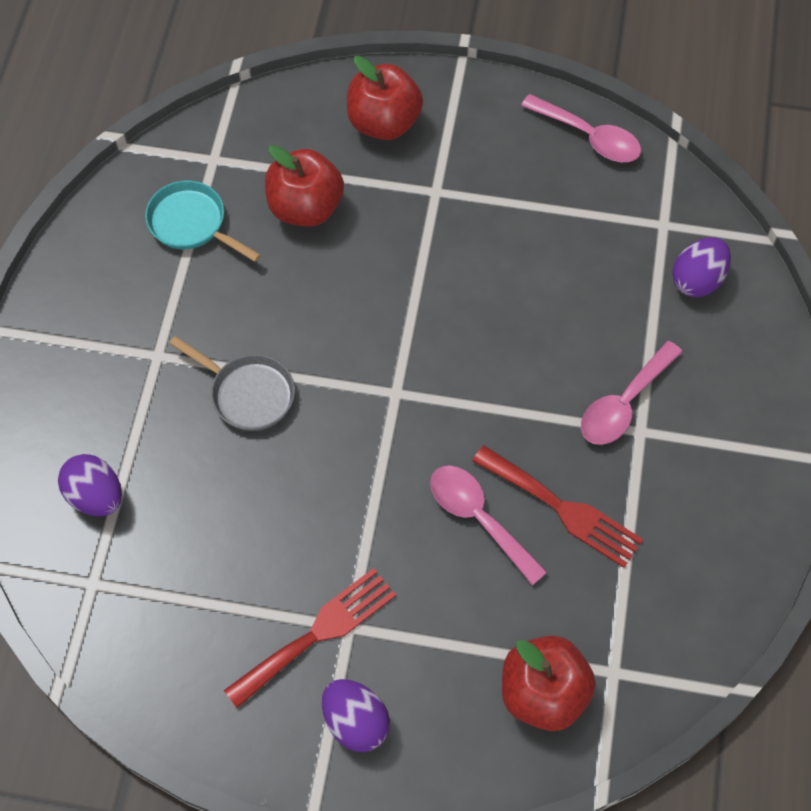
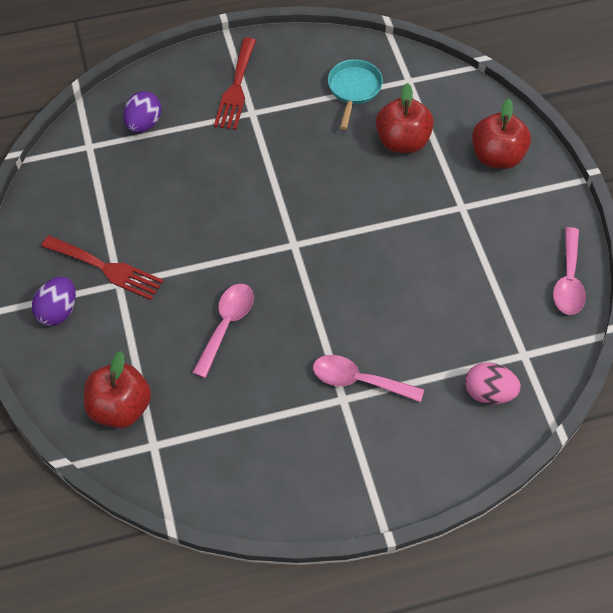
camera: 65 degrees right, 5 degrees down
(248, 393) = (250, 167): grey pan -> none
(562, 509) = (258, 372): red fork -> red fork (236, 88)
(697, 280) = (489, 393): purple egg -> pink egg

